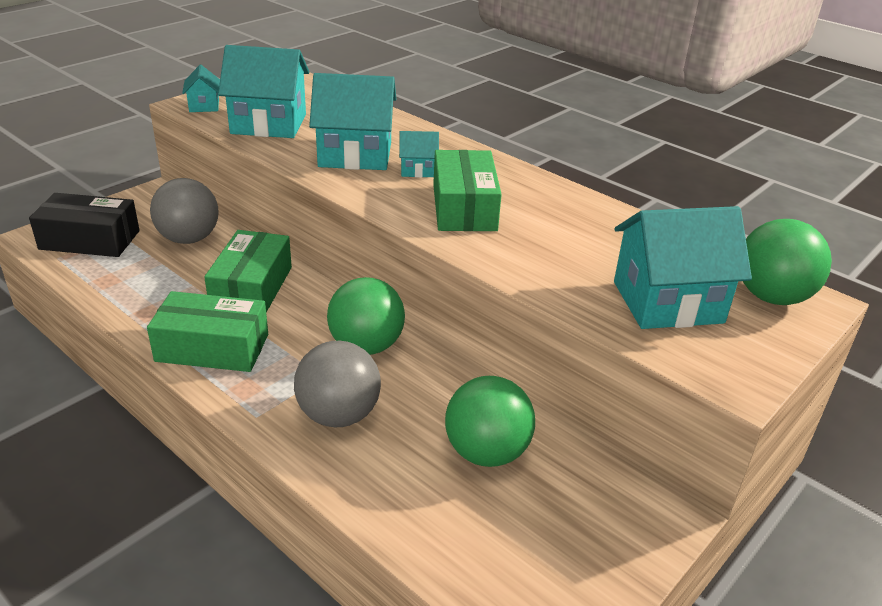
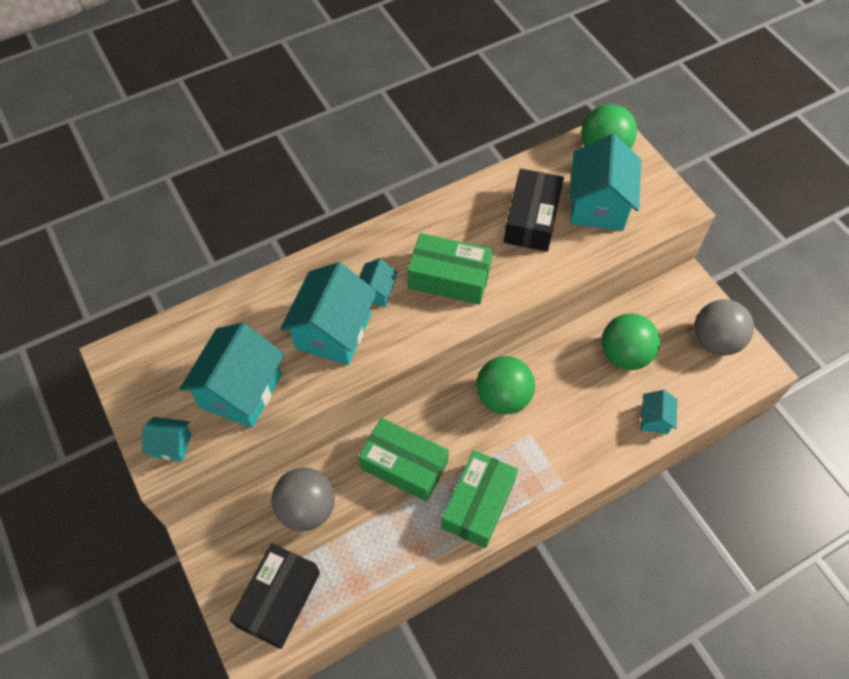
camera: 70 degrees left, 25 degrees up
(338, 415) = (573, 431): grey ball -> grey ball (715, 341)
(388, 501) = (654, 419): none -> turquoise house
(595, 252) = (532, 219): none -> black box

